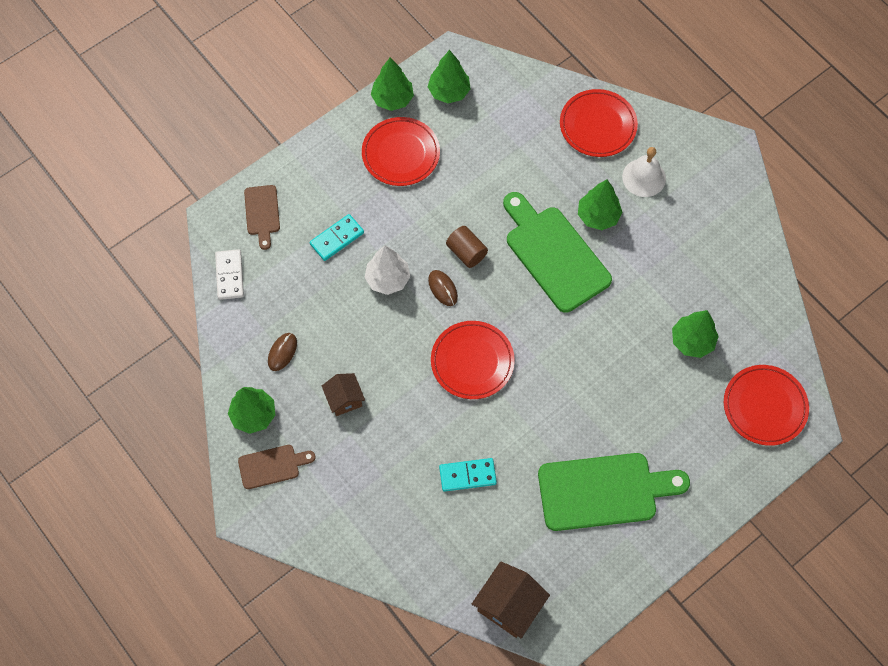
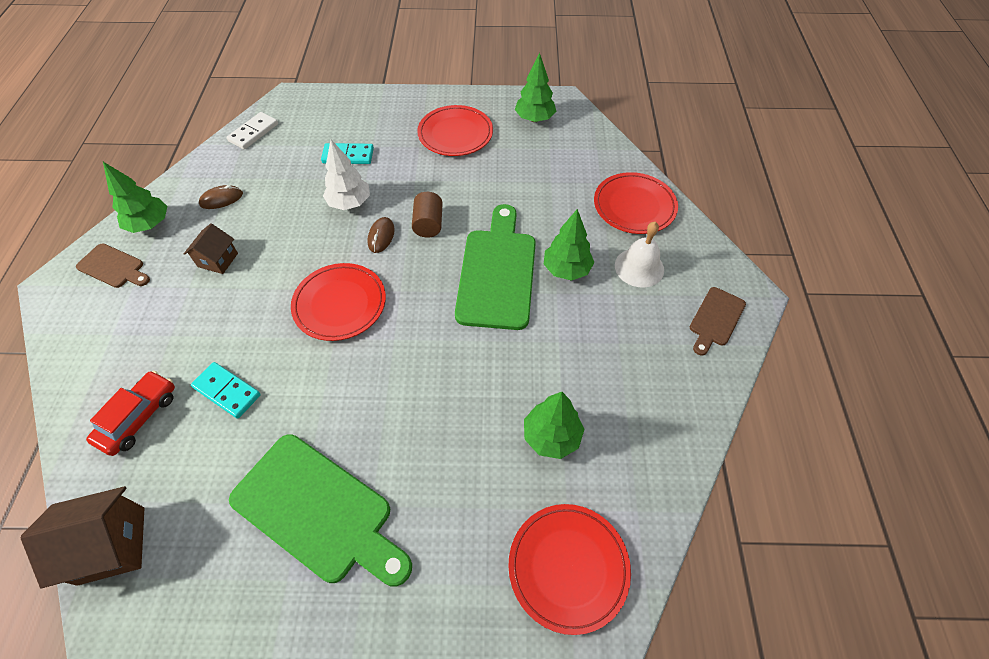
camera: 40 degrees right, 10 degrees down
(262, 213) = (320, 112): brown cutting board -> brown cutting board (716, 319)
(392, 99) = (488, 101): green tree -> none
(431, 535) = (139, 417): none -> red car

